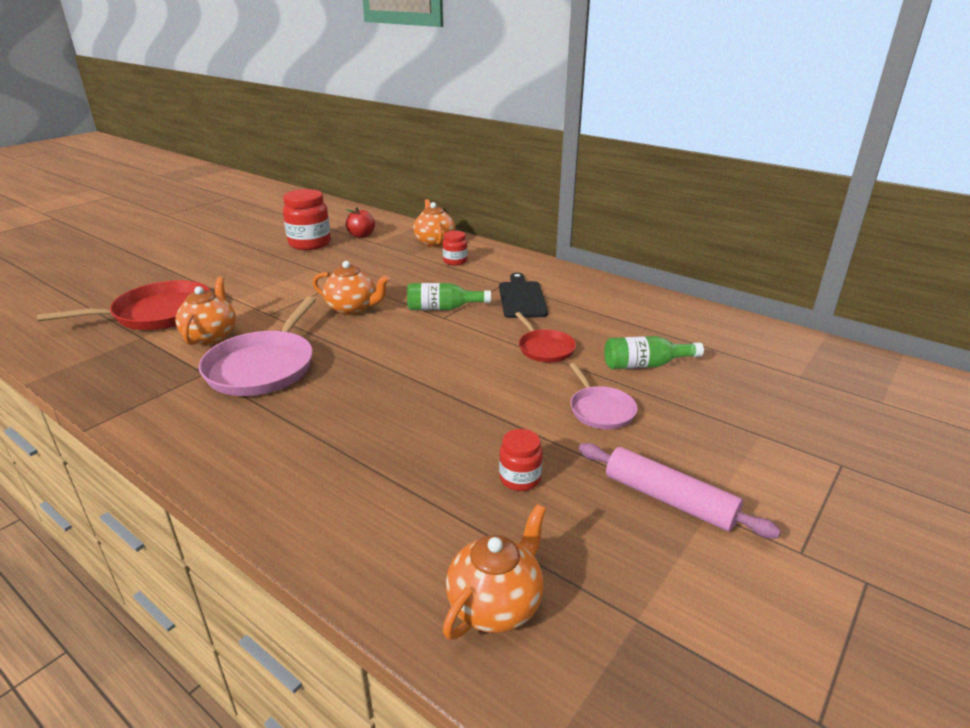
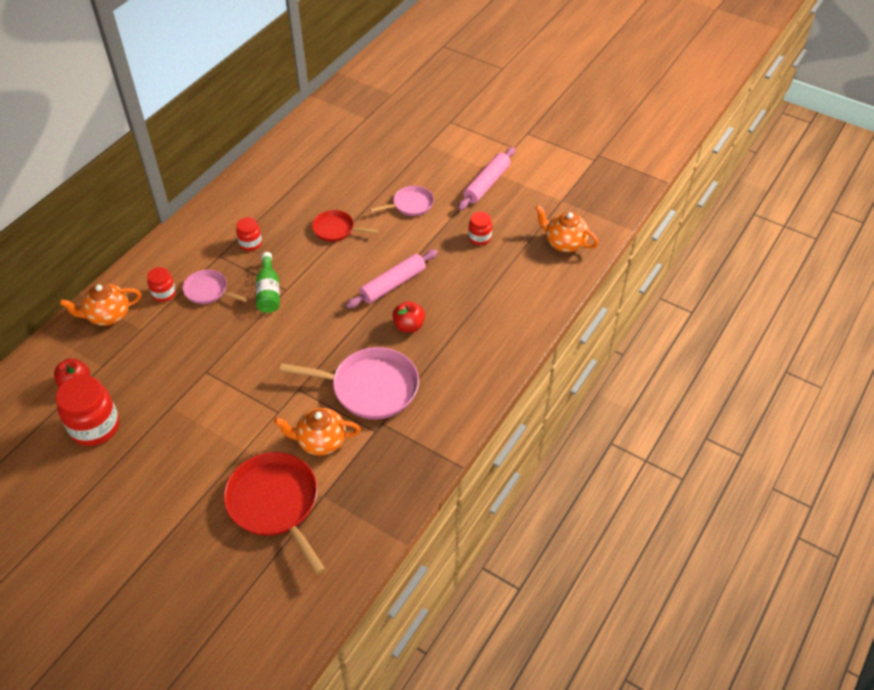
camera: 95 degrees left, 20 degrees up
(350, 398) = (409, 326): none -> red apple
(353, 308) = (268, 352): orange teapot -> none
(432, 388) = (393, 284): none -> pink rolling pin
(453, 279) = (208, 291): none -> pink pan
(522, 298) = (250, 244): black cutting board -> red jar
(545, 348) = (336, 229): red pan -> red pan turned 135 degrees counterclockwise
(645, 365) = (356, 181): green bottle -> none

